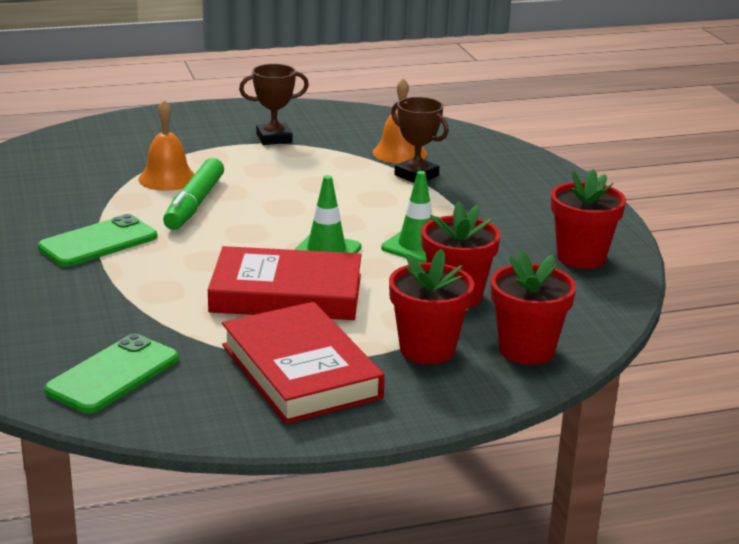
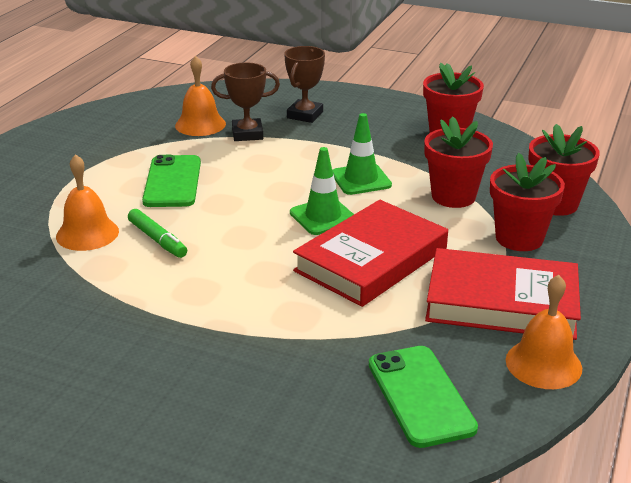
camera: 50 degrees left, 5 degrees up
(98, 242) = (162, 314): green phone -> green phone (172, 182)
(195, 204) = (157, 240): green marker -> green marker, size x0.65
(226, 417) = (543, 364): none -> orange bell
(274, 138) = (90, 159): brown trophy -> brown trophy (305, 115)

